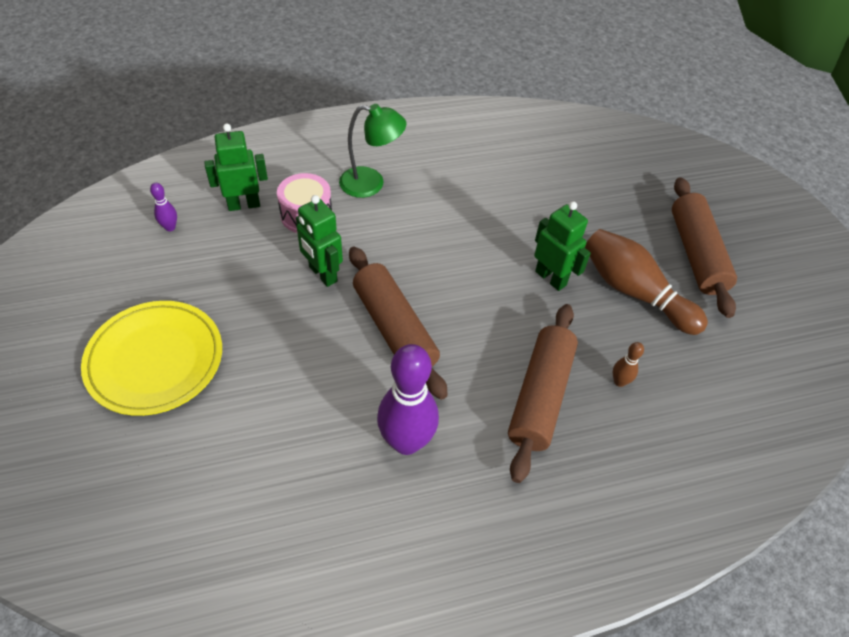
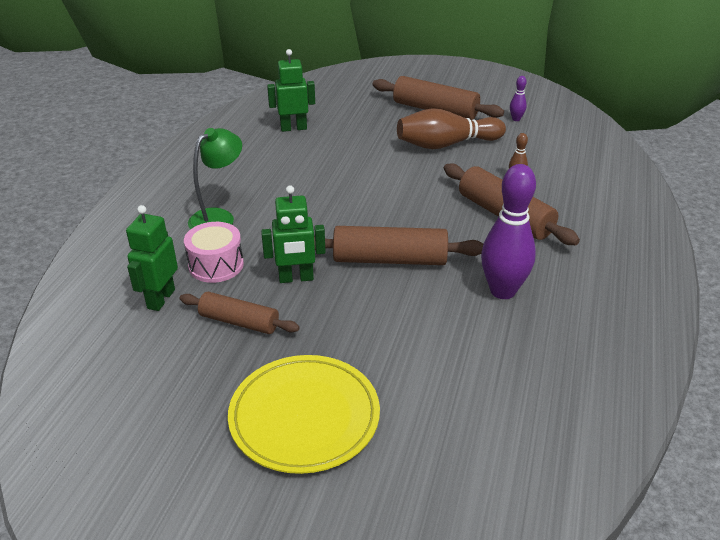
camera: 55 degrees left, 15 degrees down
(170, 227) = (136, 358): purple bowling pin -> purple bowling pin (516, 119)
(244, 265) = (239, 321): none -> brown rolling pin
(551, 278) = (404, 171): green robot -> green robot (293, 128)

